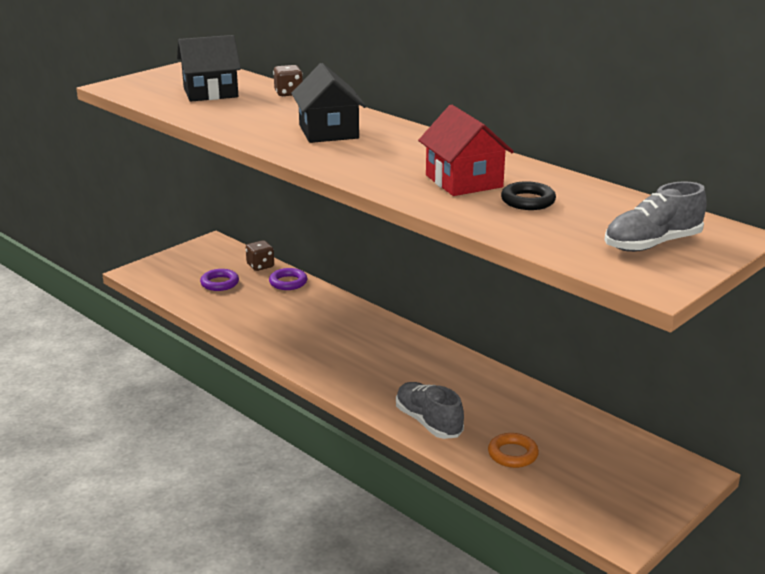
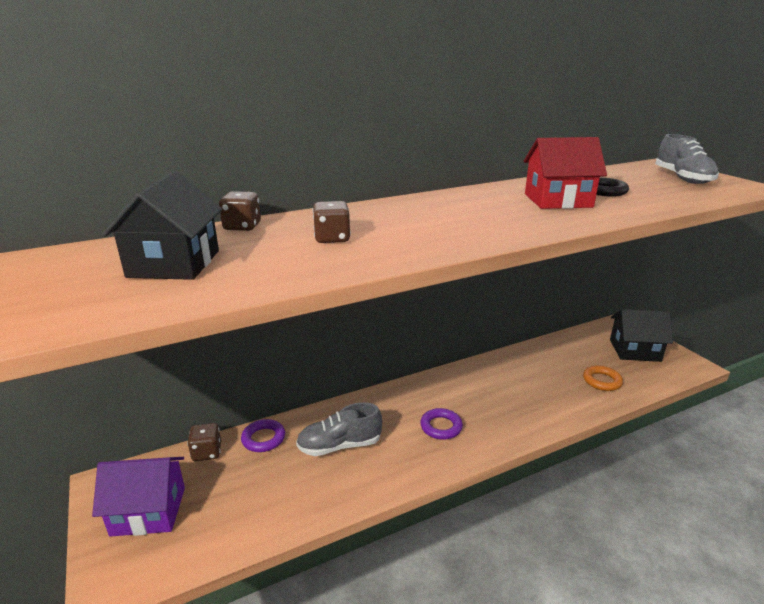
camera: 70 degrees left, 0 degrees up
(196, 264) = (148, 511): none -> purple house
(219, 283) = (219, 496): purple ring -> purple ring (441, 427)
(283, 119) = (332, 238): none -> brown dice
(328, 132) = (396, 225): black house -> black house (635, 350)
(428, 422) = (555, 409): grey shoe -> grey shoe (339, 445)

